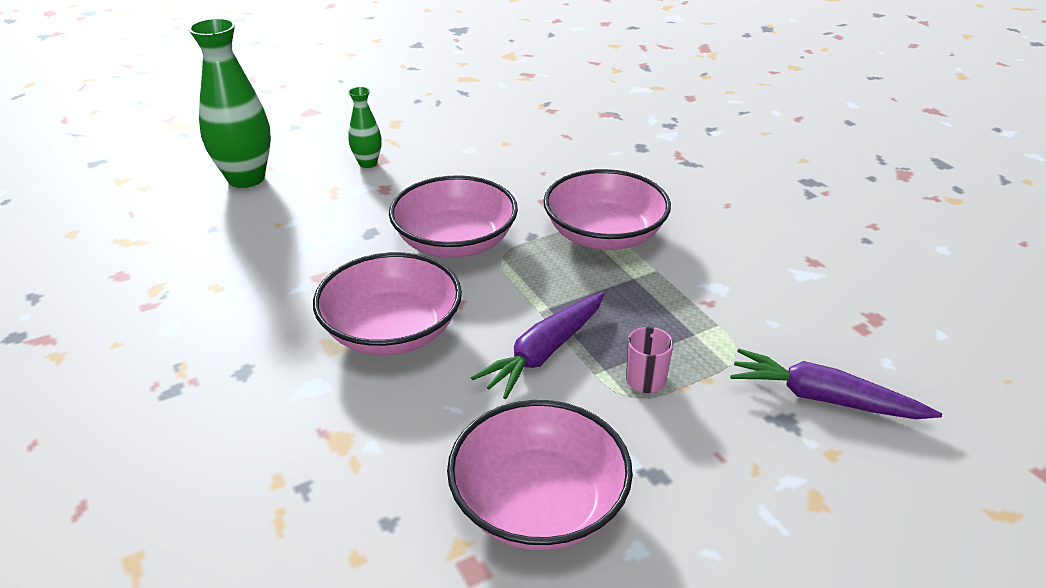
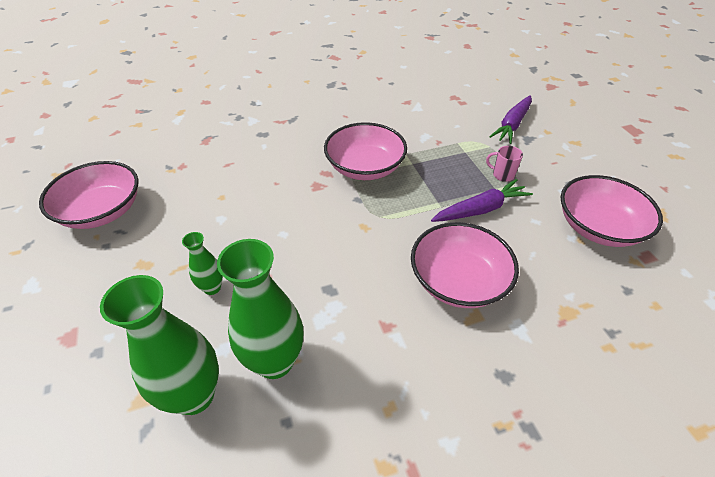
camera: 80 degrees left, 10 degrees up
(277, 212) = (275, 361): none -> green vase
(455, 242) = (356, 239): pink bowl -> pink bowl (102, 211)
(544, 352) = (480, 209): purple carrot -> purple carrot turned 75 degrees counterclockwise

